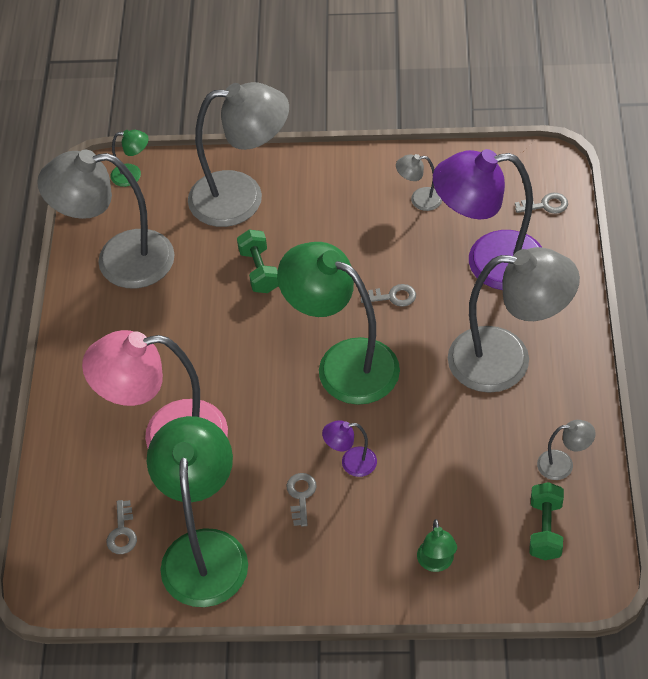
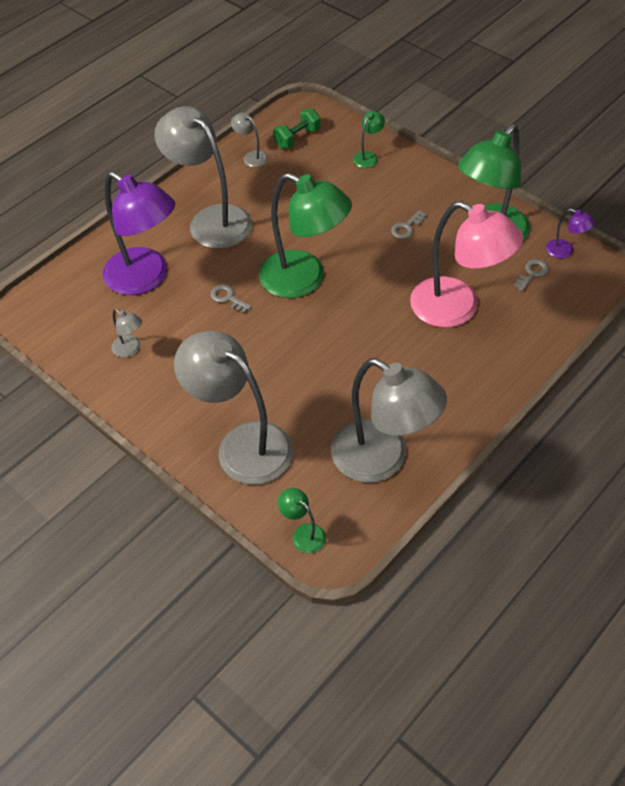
camera: 140 degrees left, 0 degrees up
(259, 271) = (291, 376): green dumbbell -> none
(343, 363) = (304, 280): green lamp -> green lamp turned 45 degrees counterclockwise
(351, 463) = (360, 225): purple lamp -> purple lamp (565, 251)
(545, 205) = (65, 288): grey key -> none

